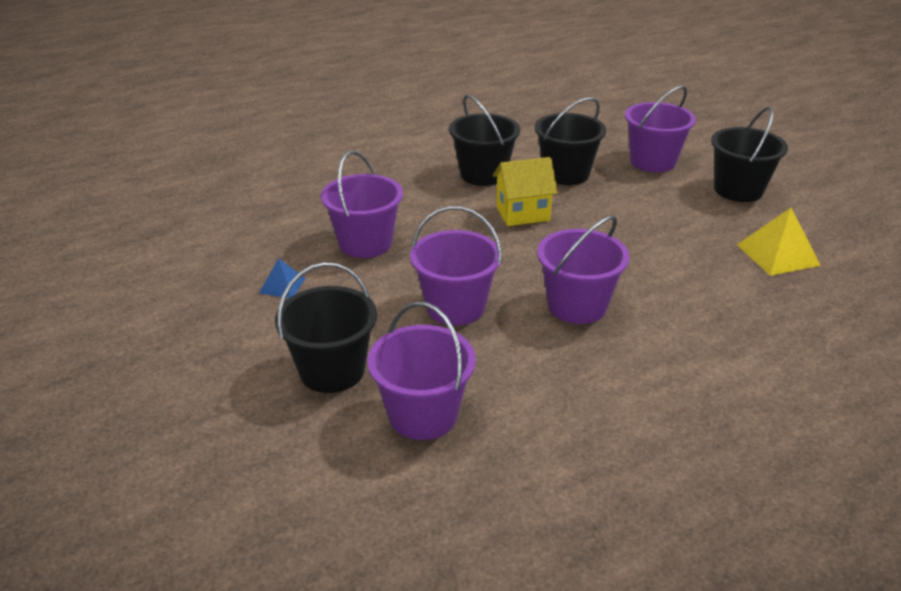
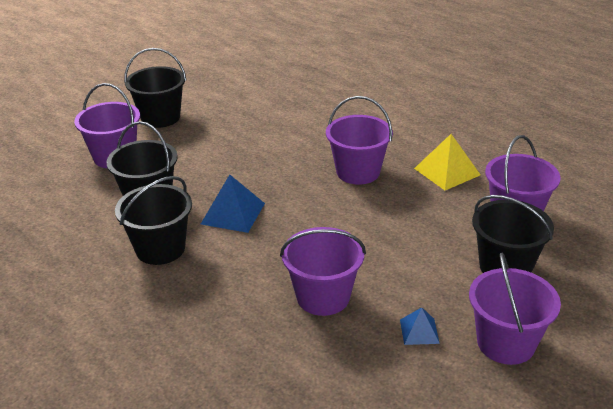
camera: 105 degrees left, 0 degrees up
(455, 307) = (392, 224): purple bucket -> purple bucket (506, 343)
(522, 213) = (233, 213): yellow house -> blue pyramid
(777, 254) = (253, 102): yellow pyramid -> yellow pyramid (447, 171)

